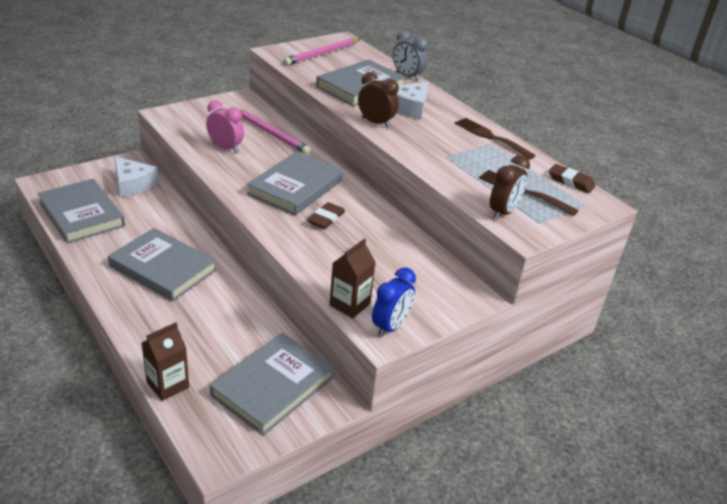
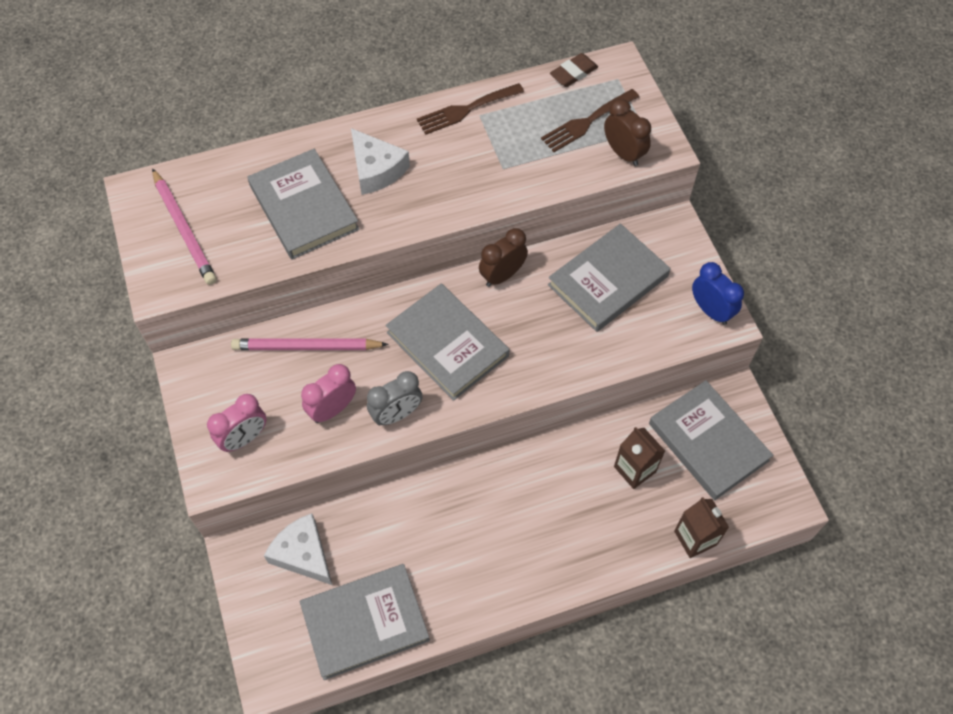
camera: 70 degrees left, 25 degrees up
(132, 184) = (303, 554): white cheese -> white cheese turned 105 degrees counterclockwise
(163, 268) = (502, 528): grey book -> grey book (608, 280)
(195, 120) = (244, 438): none -> pink clock
(272, 134) = (307, 347): pink pencil -> pink pencil turned 150 degrees counterclockwise
(326, 218) = (520, 326): brown eraser -> none
(350, 304) = (674, 337): brown carton -> brown carton (635, 469)
(376, 123) = (409, 216): brown clock -> brown clock (502, 275)
(407, 76) = (284, 146): grey clock -> grey clock (396, 414)

